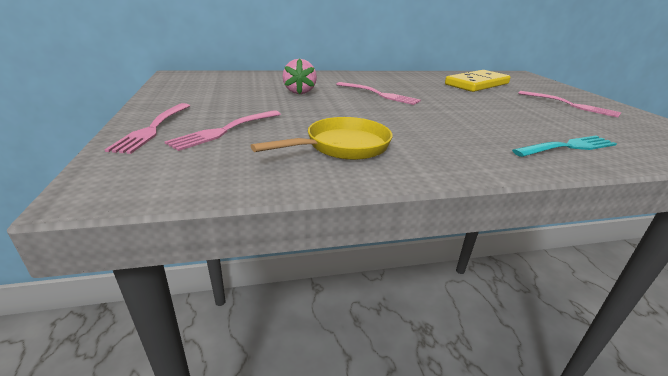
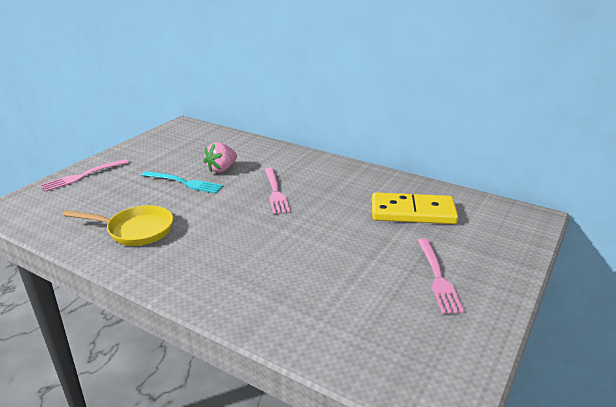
camera: 45 degrees right, 0 degrees up
(225, 130) = (108, 191): pink fork -> none
(568, 147) = (277, 307): turquoise fork -> turquoise fork (185, 183)

